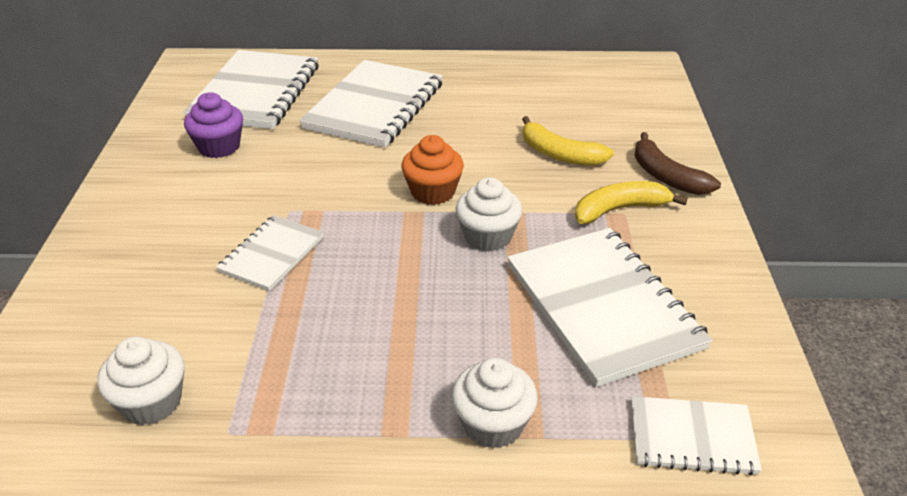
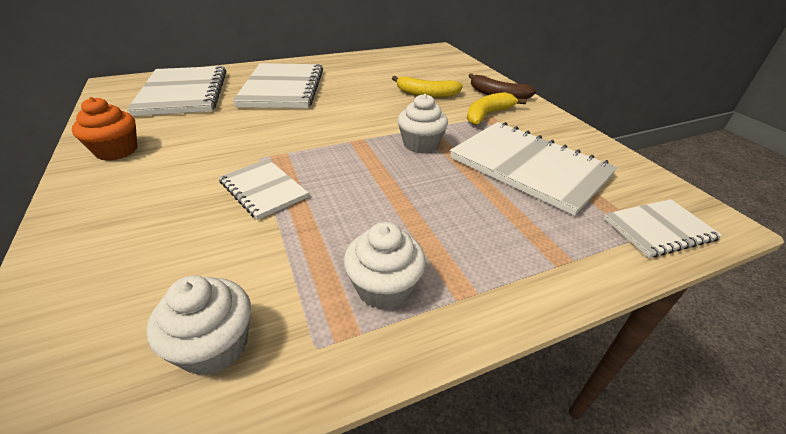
camera: 25 degrees left, 0 degrees up
(219, 147) = (171, 129): purple cupcake -> none
(272, 254) = (263, 190): white notebook -> white notebook turned 45 degrees counterclockwise
(433, 192) = (361, 127): orange cupcake -> orange cupcake (116, 151)
(493, 424) = (532, 262): white cupcake -> white cupcake (384, 288)

